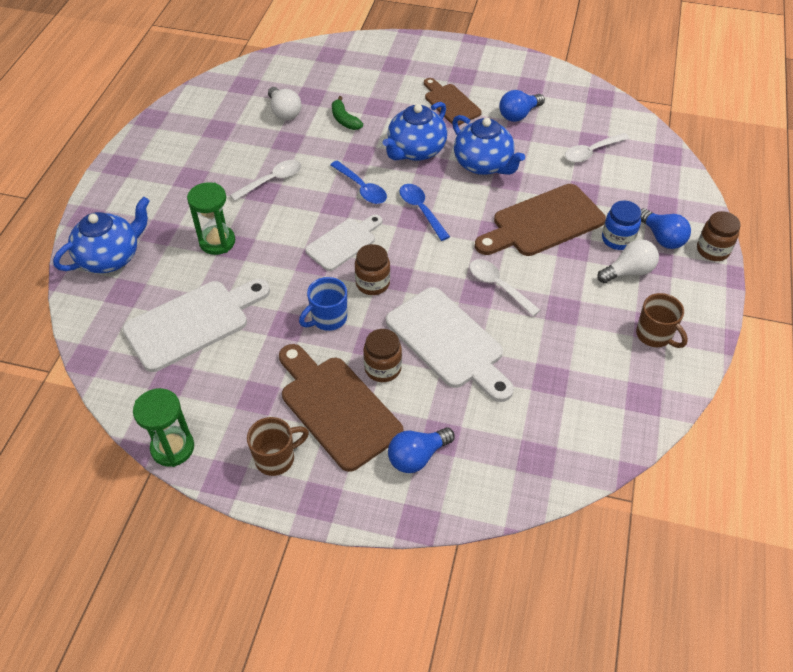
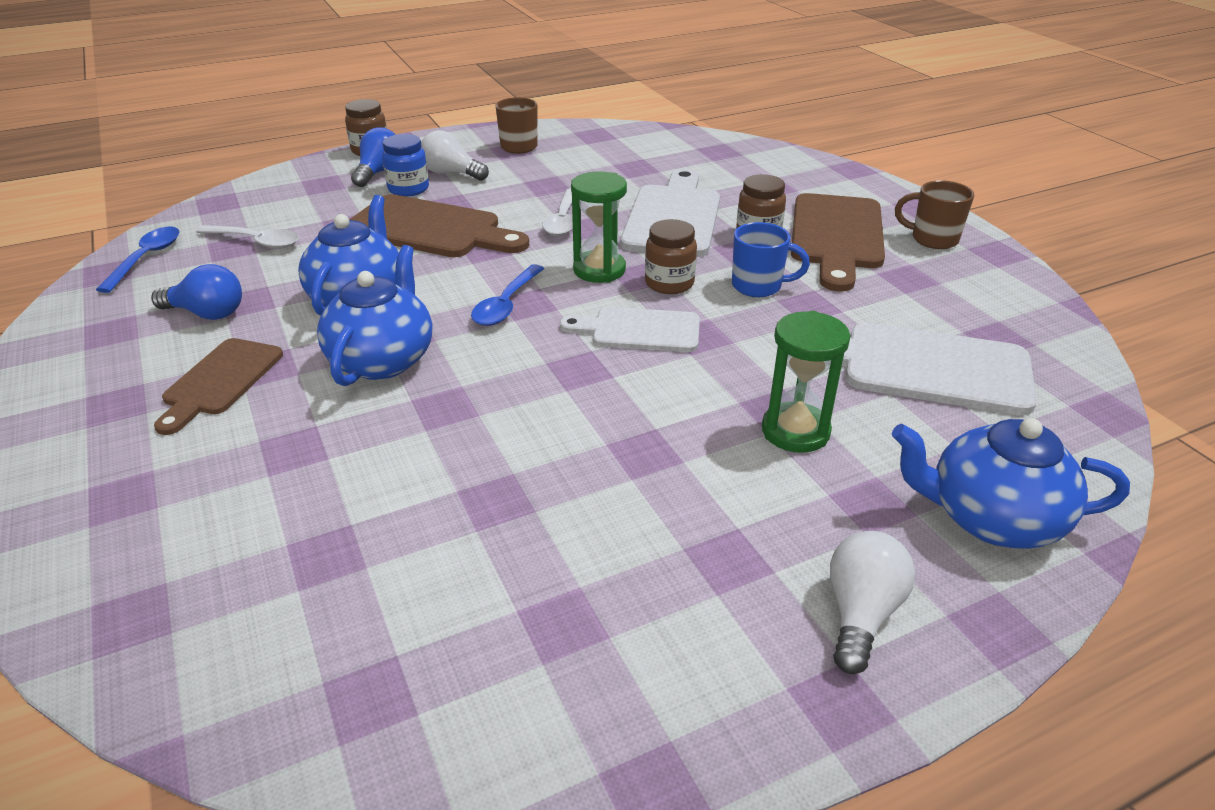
camera: 130 degrees left, 15 degrees down
(172, 448) = (1038, 291): green hourglass -> green hourglass (599, 270)
(272, 180) = (611, 457): white spoon -> none
(284, 112) = (415, 558): white light bulb -> white light bulb (861, 613)
(344, 120) = (368, 467): green banana -> none
(362, 188) = (521, 366): blue spoon -> blue spoon (146, 258)
(415, 151) = (383, 360): blue teapot -> blue teapot turned 75 degrees counterclockwise
(417, 457) = (806, 188): blue light bulb -> none

